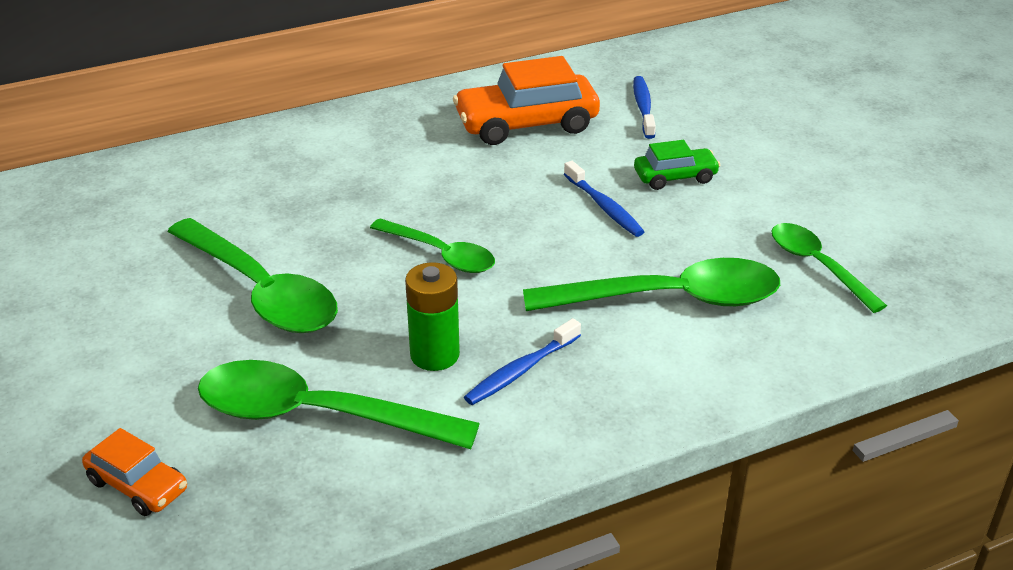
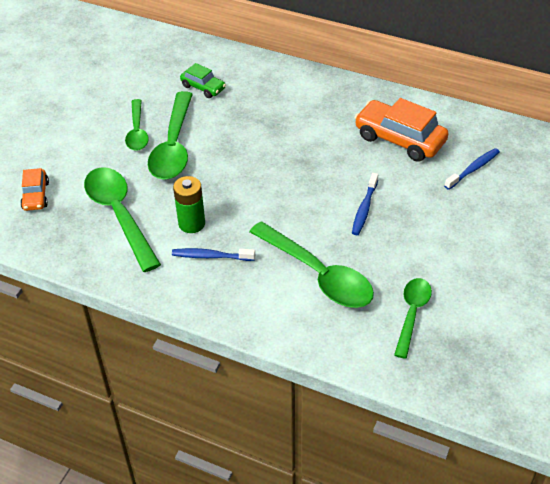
camera: 50 degrees right, 10 degrees up
(440, 254) = (260, 180): green spoon -> green spoon (137, 131)
(675, 177) = (423, 218): green car -> green car (203, 87)

